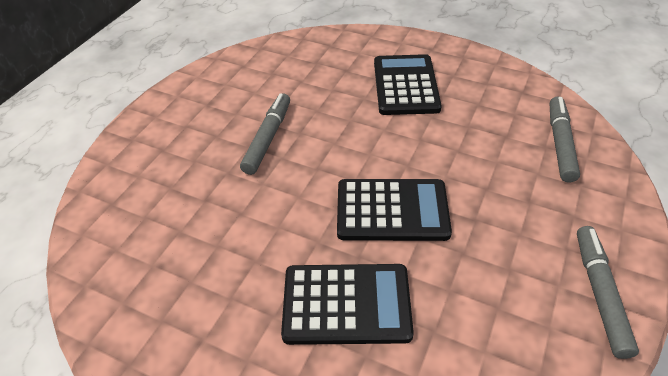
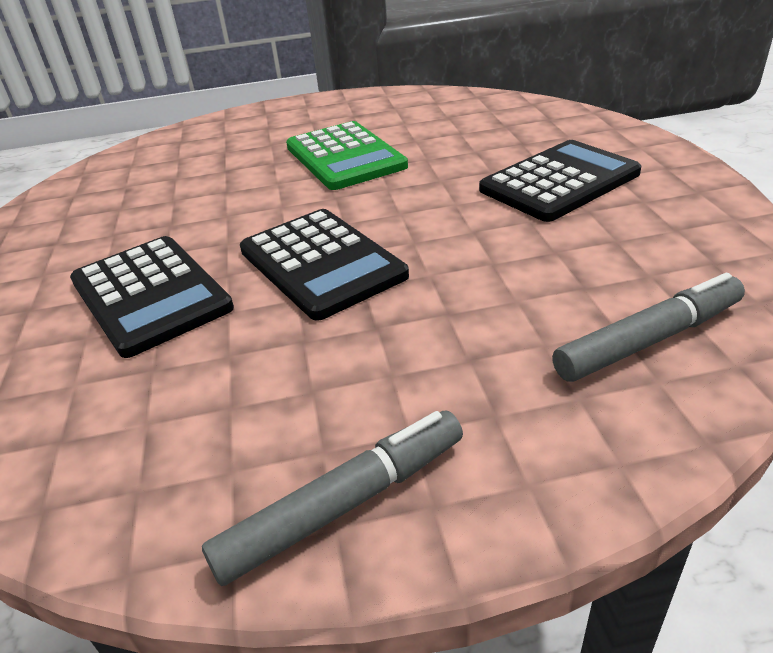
camera: 55 degrees right, 10 degrees down
(267, 138) = (345, 157): grey marker -> green calculator

